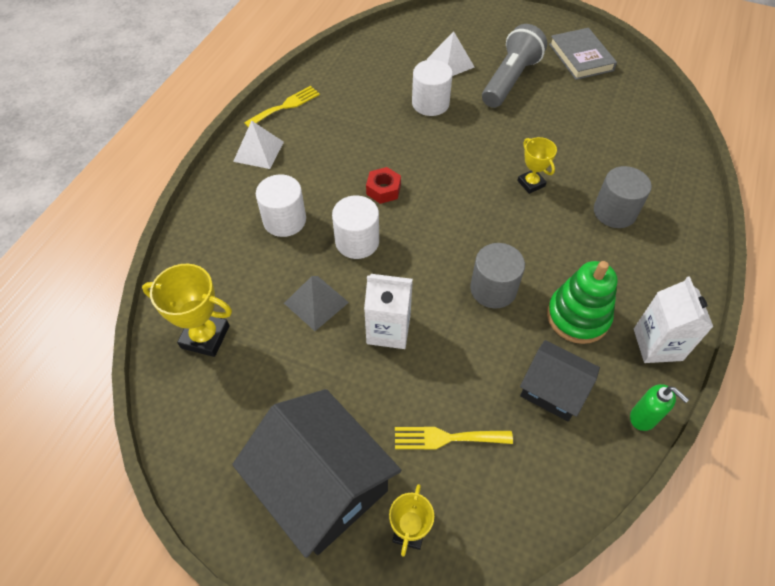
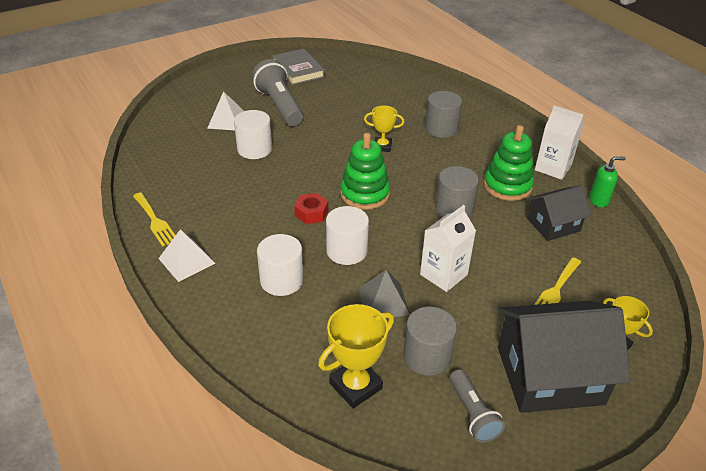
camera: 55 degrees left, 15 degrees down
(231, 440) = (472, 413): none -> grey flashlight
(274, 370) = (427, 356): none -> grey cylinder
(285, 106) = (155, 221): yellow fork -> yellow fork turned 150 degrees clockwise
(446, 210) = (364, 194): none -> green stacking toy
(580, 57) = (298, 70): grey book -> grey book turned 45 degrees clockwise

